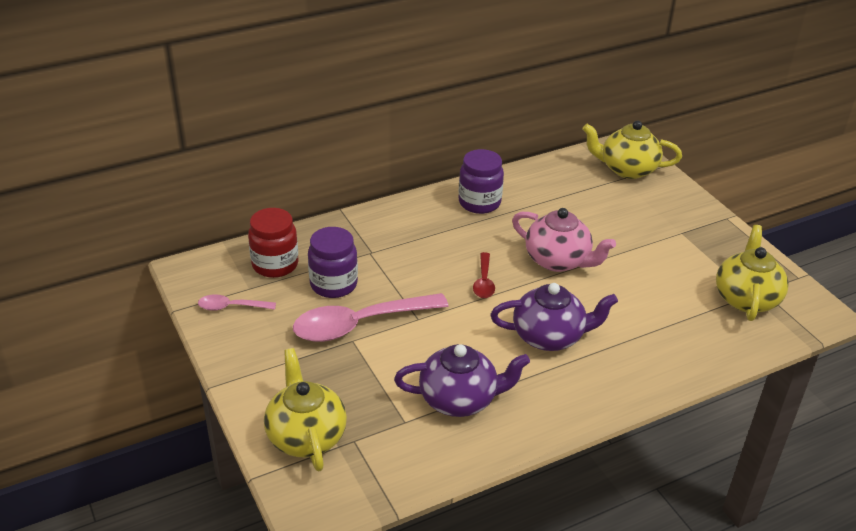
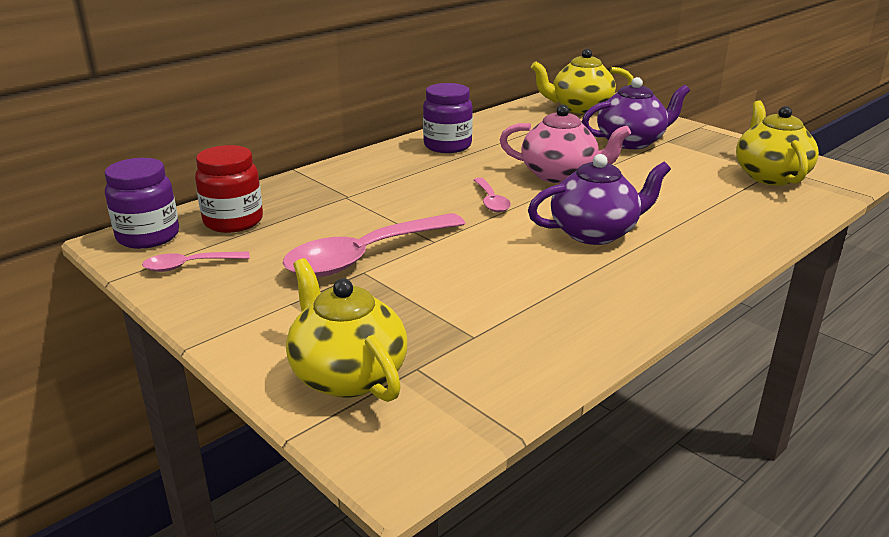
camera: 15 degrees left, 10 degrees down
(333, 284) = (315, 227): purple jar -> purple jar (148, 236)
(459, 399) = (529, 303): purple teapot -> purple teapot (631, 142)
(484, 282) = (491, 201): red spoon -> pink spoon

